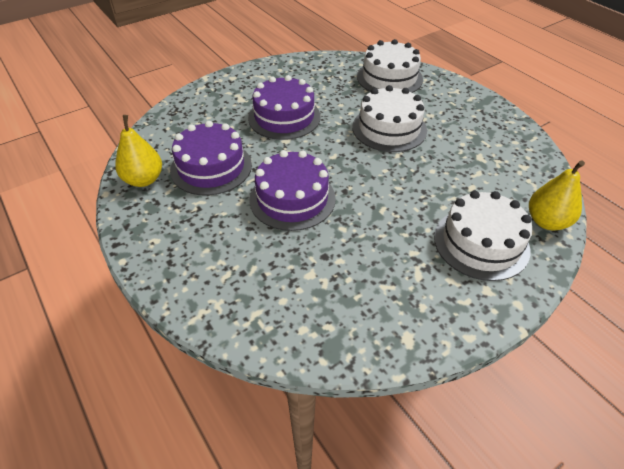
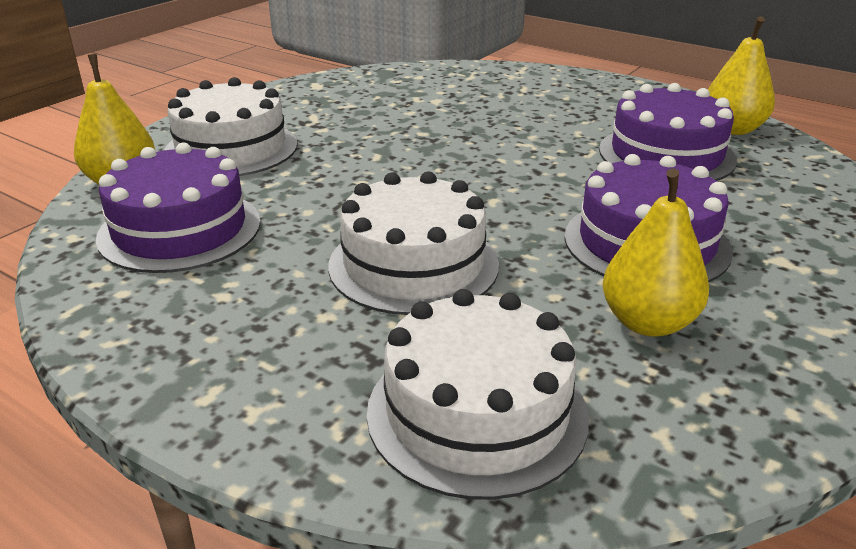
camera: 160 degrees right, 15 degrees down
(292, 199) = (511, 145): purple cake -> purple cake (180, 229)
(316, 89) = (647, 322): none -> yellow pear

